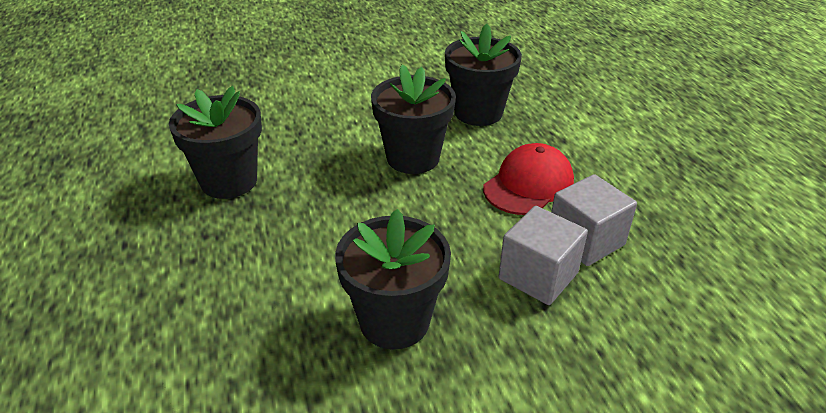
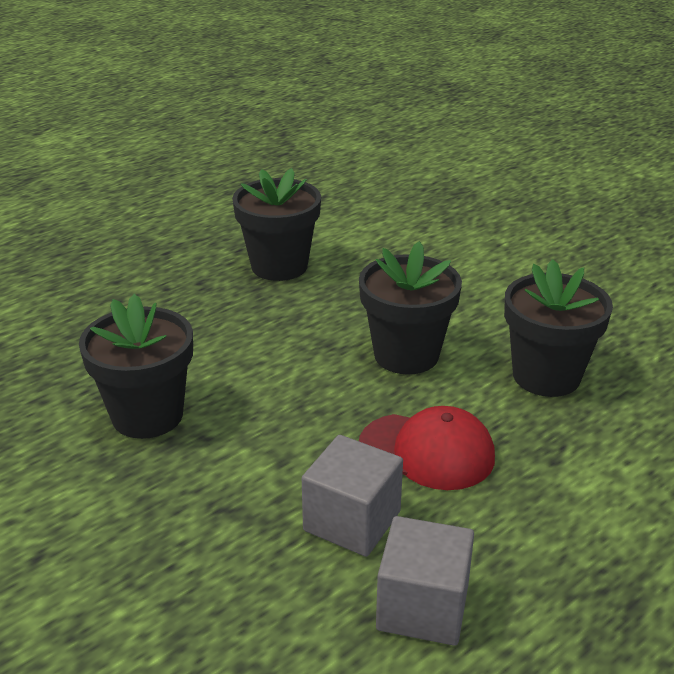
camera: 65 degrees right, 5 degrees down
(538, 276) = (264, 494): grey cube -> grey cube (422, 607)

